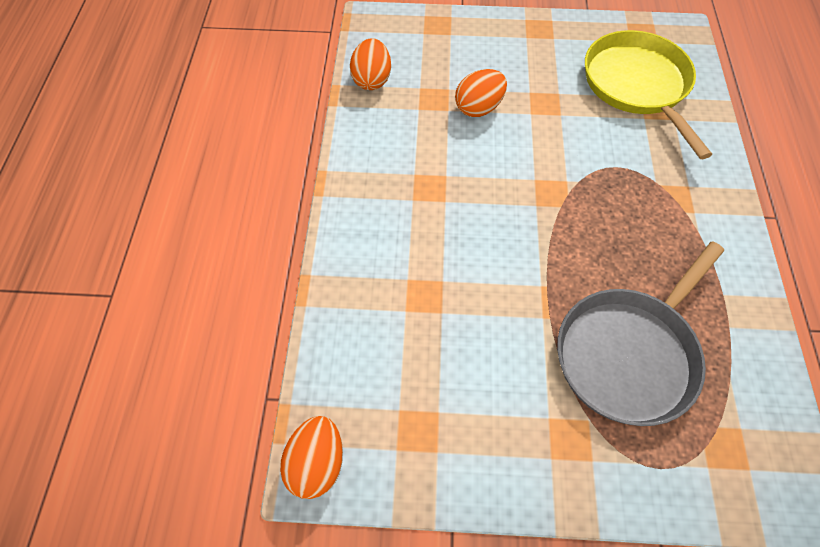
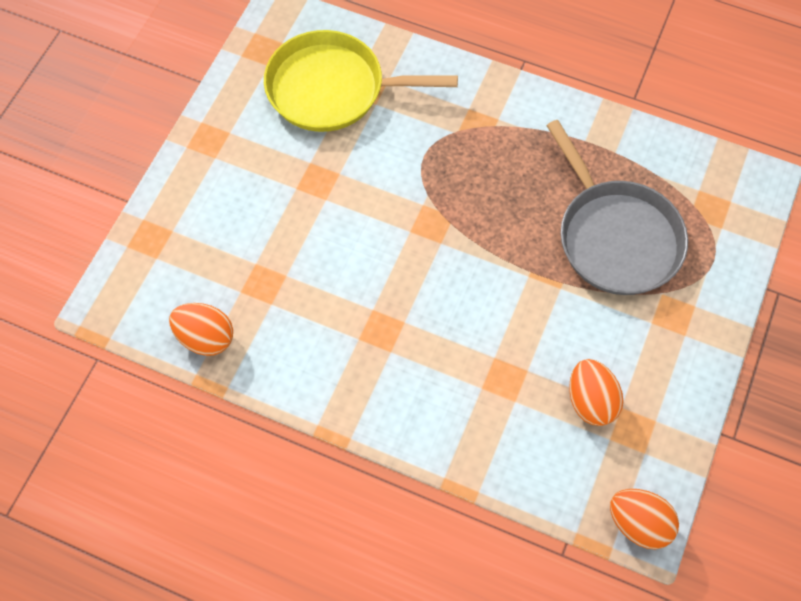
camera: 70 degrees left, 5 degrees up
(479, 108) = (297, 245): orange egg -> orange egg (591, 401)

